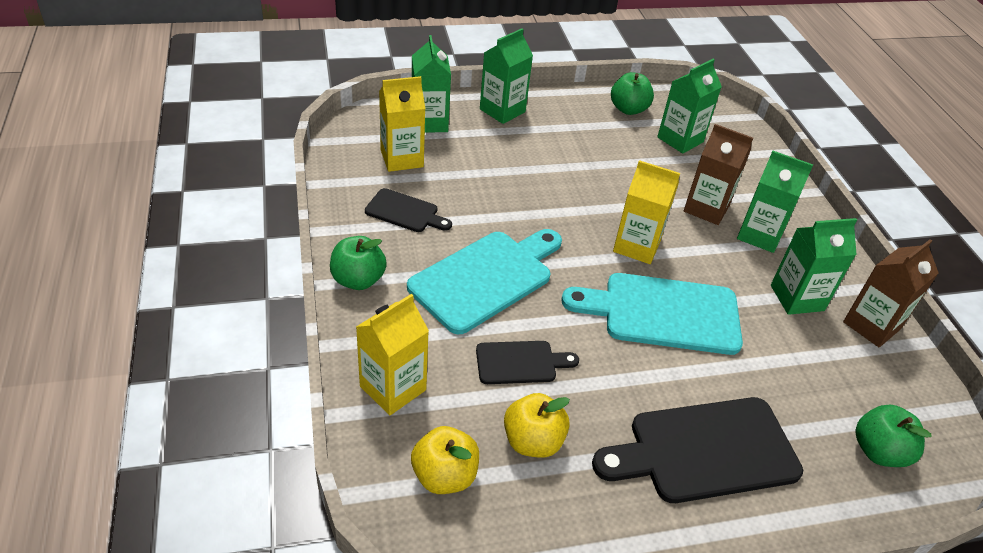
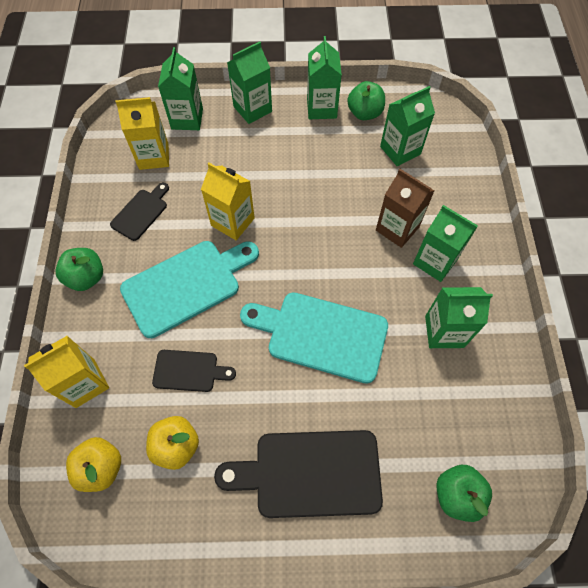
camera: 15 degrees right, 20 degrees up
(405, 212) = (141, 212): black cutting board -> black cutting board turned 90 degrees counterclockwise
(579, 107) = (321, 108): none -> green carton
(636, 246) = (322, 264): yellow carton -> yellow carton (232, 222)
(871, 325) = (501, 367): brown carton -> none

